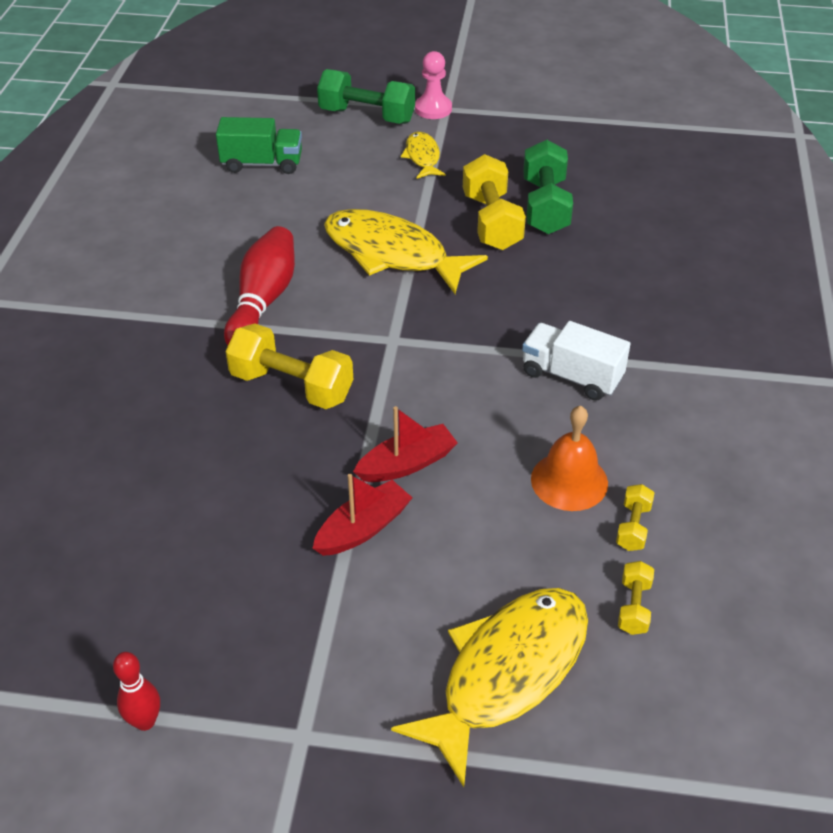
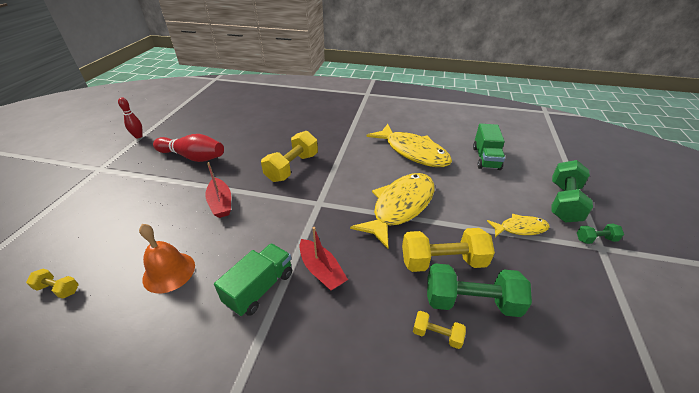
camera: 95 degrees right, 5 degrees down
(263, 301) = (359, 159): red bowling pin -> red bowling pin (193, 157)
(363, 528) = (188, 187): red boat -> red boat (321, 270)
(433, 109) = (595, 239): pink pawn -> green dumbbell
(506, 674) = (69, 228): yellow fish -> yellow fish (413, 152)
(571, 376) = (260, 288): white truck -> green truck
(633, 527) = (112, 300): yellow dumbbell -> yellow dumbbell (436, 335)

